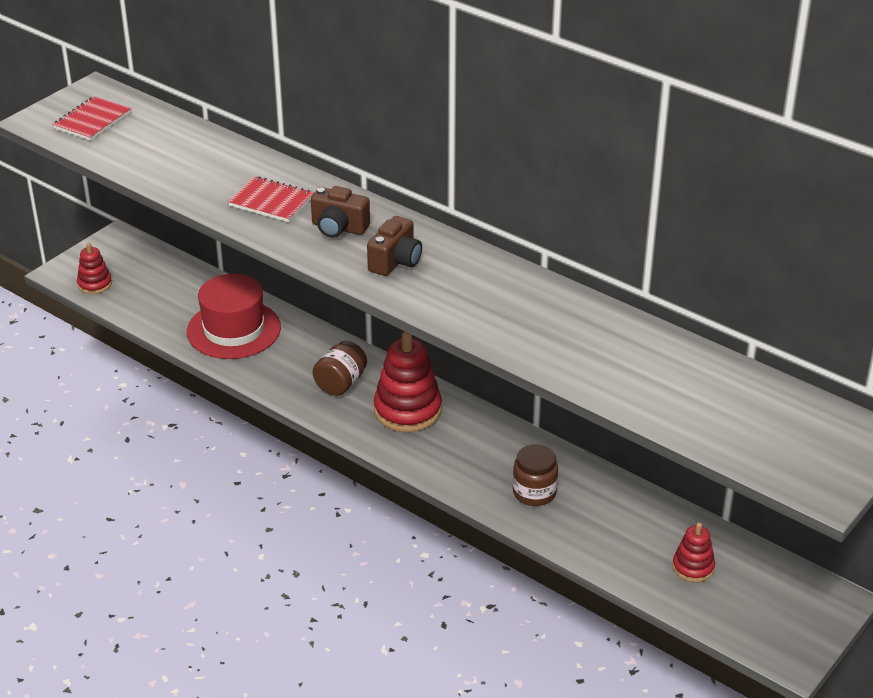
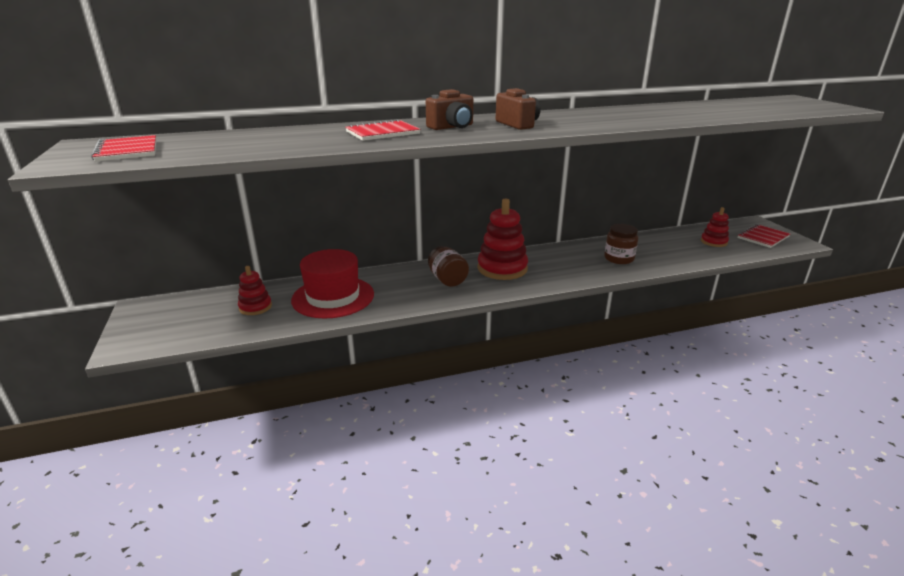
camera: 55 degrees left, 10 degrees down
(95, 284) = (172, 336): red stacking toy -> red stacking toy (255, 307)
(771, 615) = (762, 237): none -> red notebook

